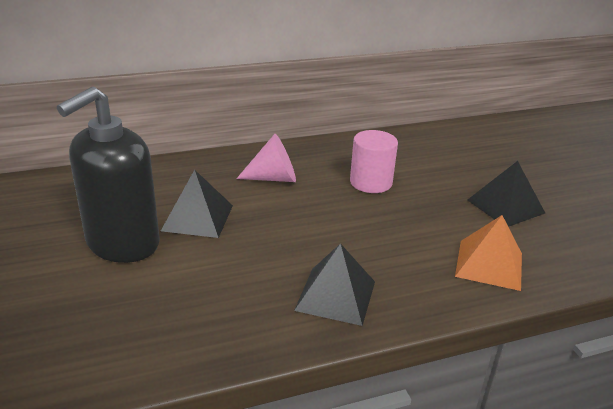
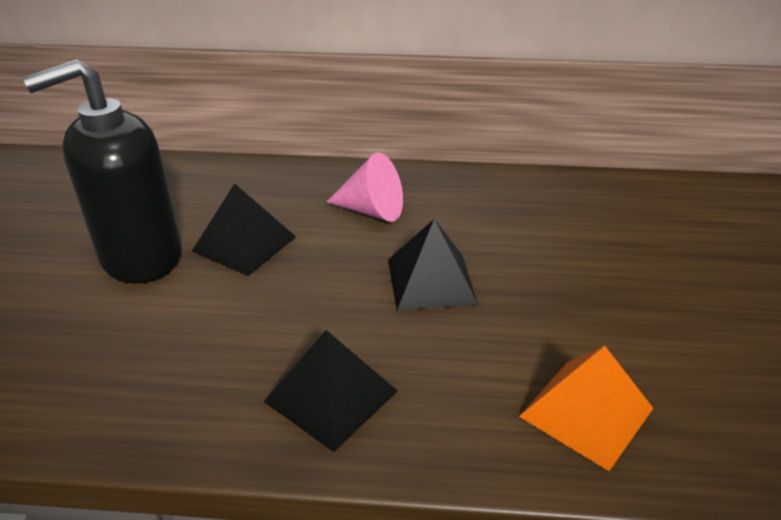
camera: 25 degrees right, 5 degrees up
(371, 182) = (495, 243): pink cylinder -> none
(505, 206) = (678, 324): black pyramid -> black pyramid (431, 281)

